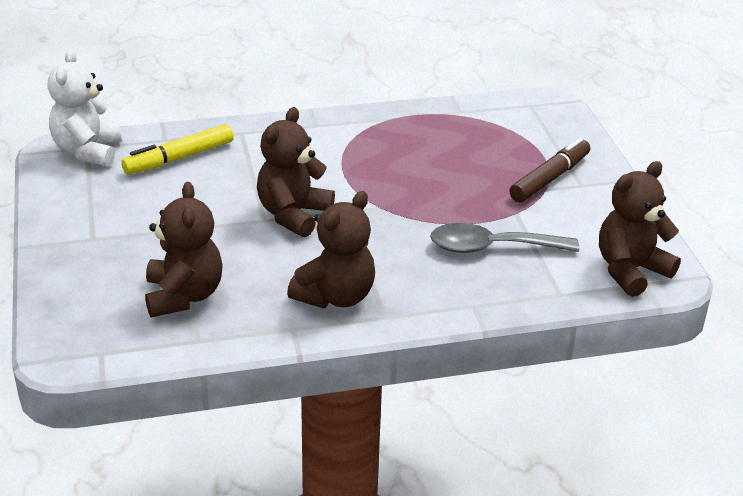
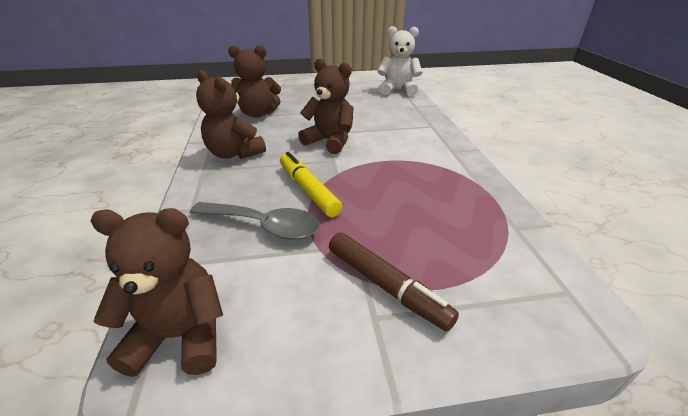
camera: 95 degrees right, 0 degrees up
(179, 158) = (394, 109): yellow marker -> yellow marker (308, 190)
(491, 247) = (264, 226): grey spoon -> grey spoon turned 105 degrees clockwise
(630, 270) = (180, 335): brown teddy bear -> brown teddy bear turned 60 degrees counterclockwise

